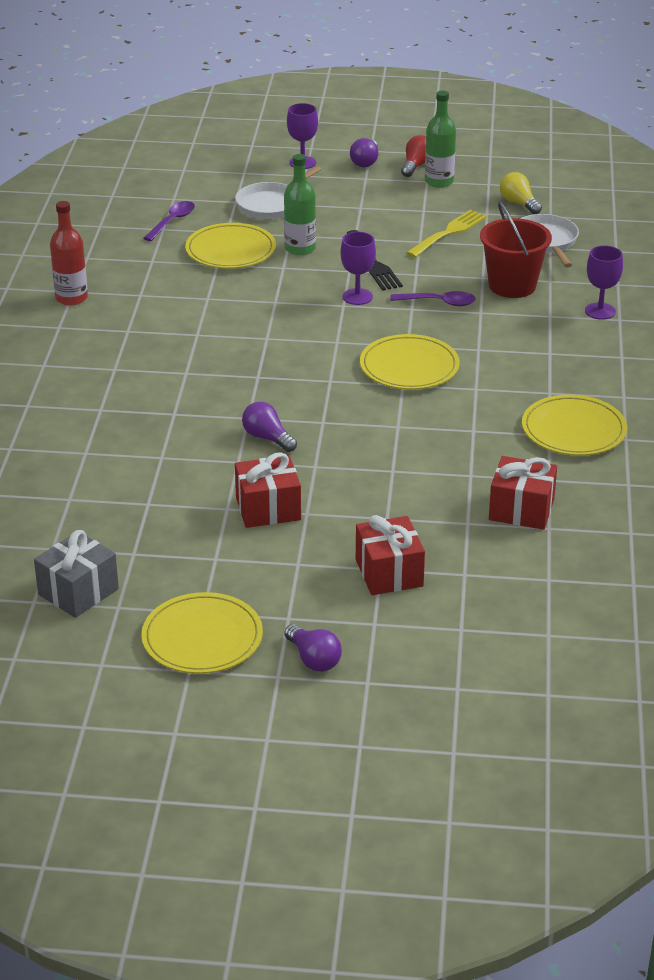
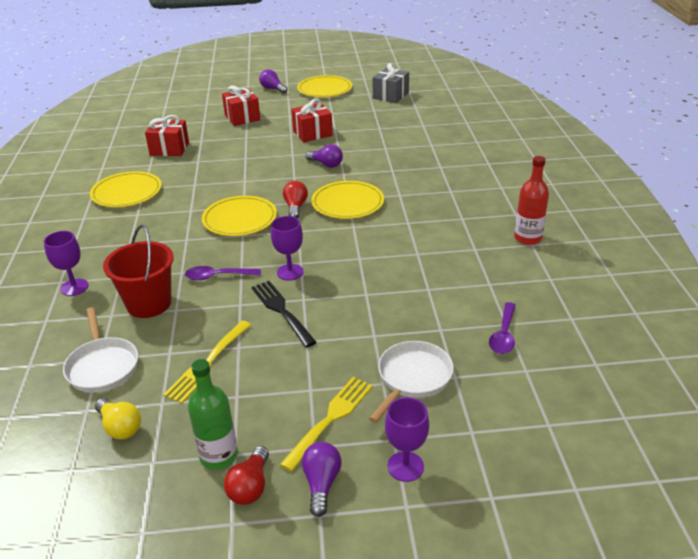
camera: 170 degrees right, 0 degrees up
(230, 250) = (424, 306): yellow plate -> yellow plate (347, 203)
(300, 248) = (358, 318): green bottle -> none
(332, 373) = (295, 207): none -> red light bulb
(349, 190) = (330, 419): none -> yellow fork

